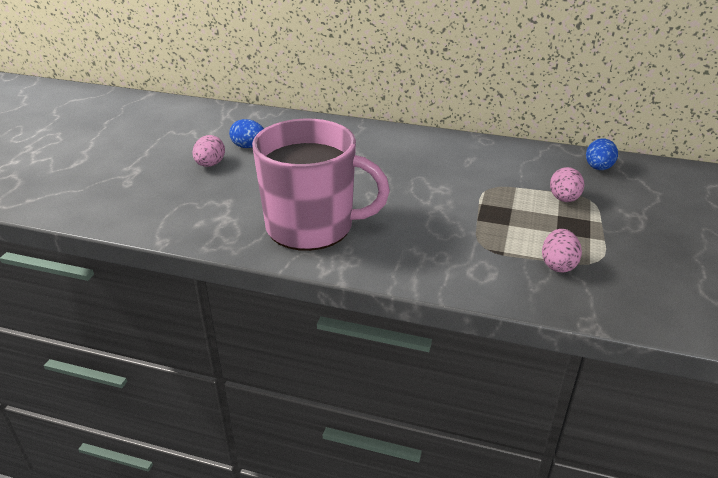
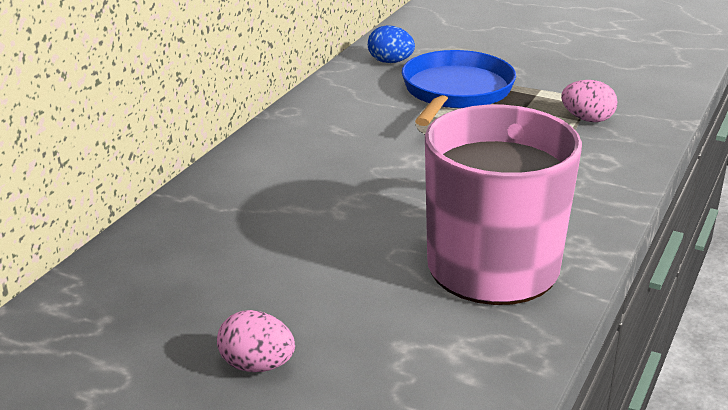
camera: 80 degrees left, 5 degrees down
(249, 146) = (202, 317): blue egg -> none
(564, 199) = (455, 92): pink egg -> blue pan

